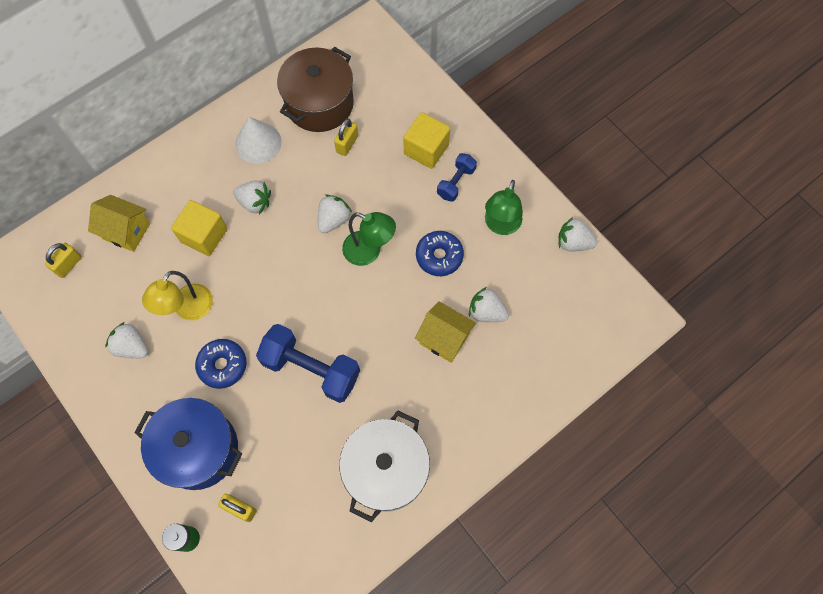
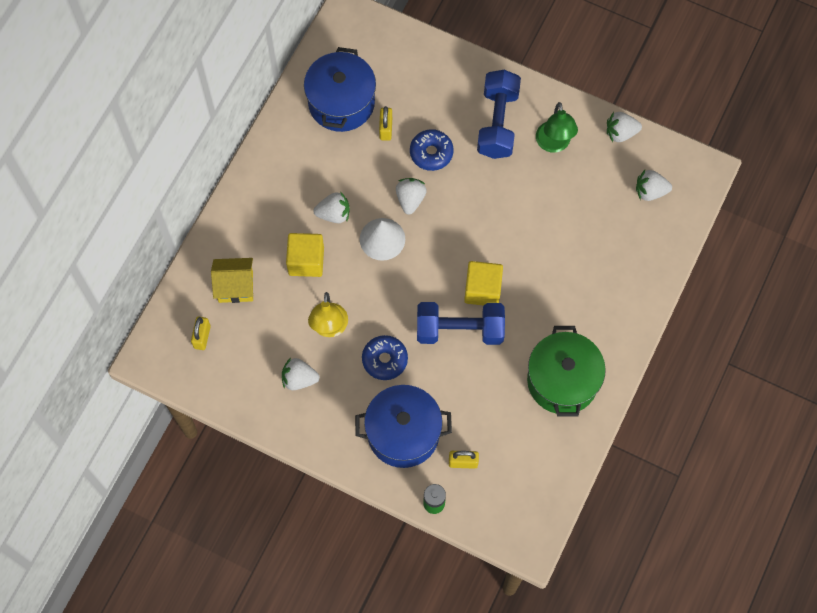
camera: 25 degrees left, 0 degrees up
(258, 143) = (306, 161): white cone -> white cone (382, 239)
(319, 103) = (341, 103): brown pot -> blue pot
(369, 251) = (455, 213): green lamp -> none
(386, 470) = (562, 381): white pot -> green pot
(426, 149) = (457, 105): yellow cube -> yellow cube (482, 290)
(439, 256) = (516, 192): blue donut -> blue donut (431, 153)
(444, 338) = (555, 258): yellow house -> none
(456, 182) = (497, 123): blue dumbbell -> blue dumbbell, size x1.85
(486, 312) = (578, 221): white strawberry -> white strawberry (650, 191)

